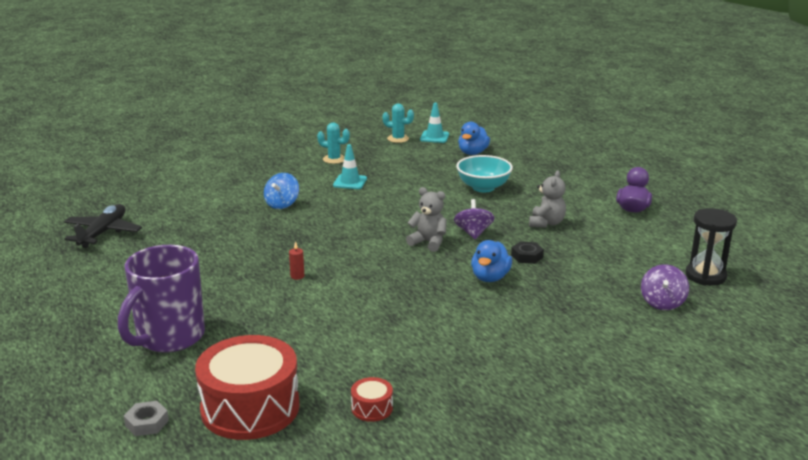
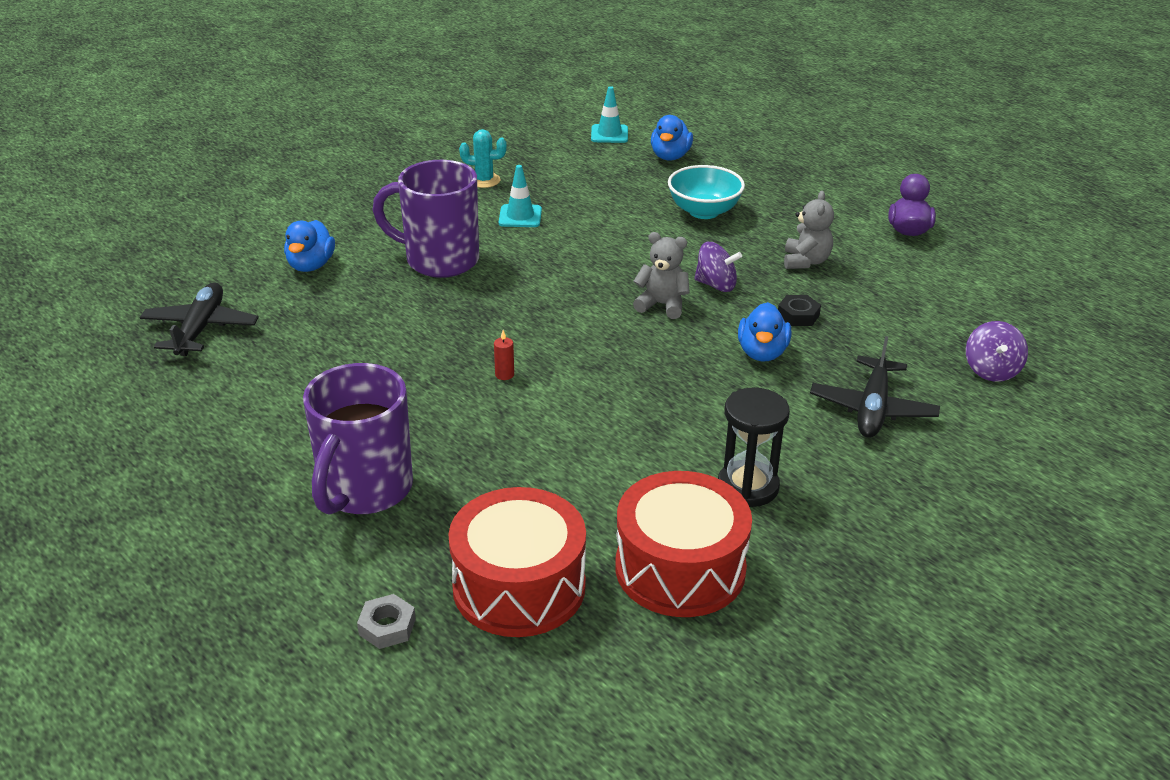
camera: 10 degrees left, 10 degrees up
(193, 201) = (311, 265): none -> blue duck
(282, 204) = (439, 260): blue spinning top -> purple mug
(372, 408) = (680, 568): red drum -> red drum, size x2.37
(398, 139) = (560, 140): turquoise cactus -> none
(473, 233) = (716, 285): purple spinning top -> purple spinning top turned 120 degrees clockwise
(559, 320) = (872, 409): none -> black plane
(705, 276) = (1031, 325): black hourglass -> black hourglass (748, 487)

